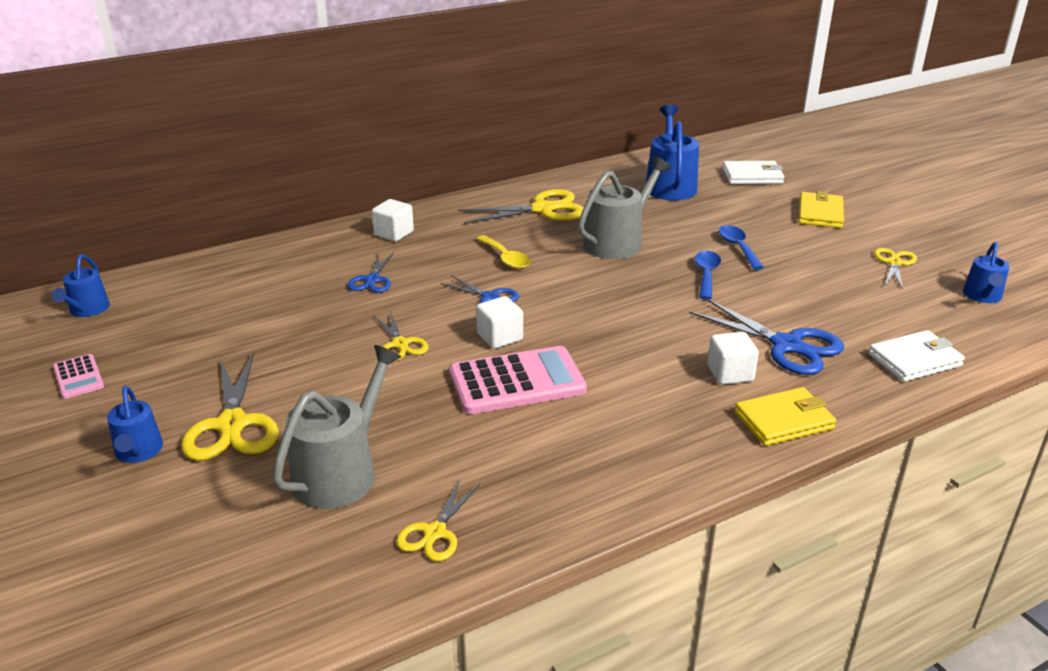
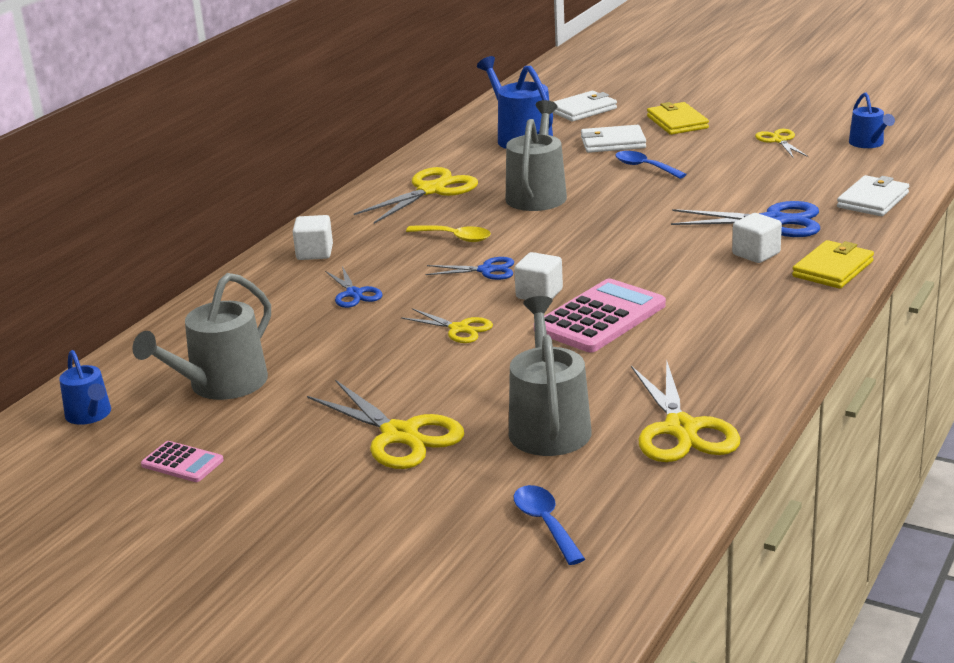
camera: 30 degrees left, 5 degrees down
(138, 452) = (344, 484): blue watering can -> none
(189, 321) = (221, 385): none -> grey watering can
(435, 532) = (681, 429): yellow scissors -> yellow scissors, size x1.73
(706, 274) = (646, 194): blue spoon -> blue spoon (545, 523)
(739, 215) = (613, 143): none -> white wallet

